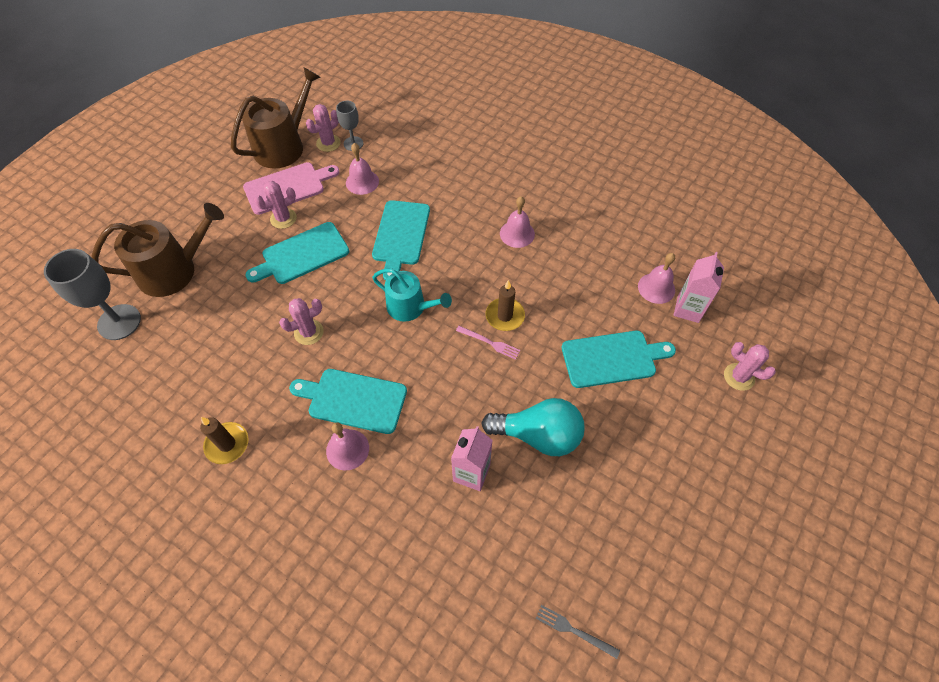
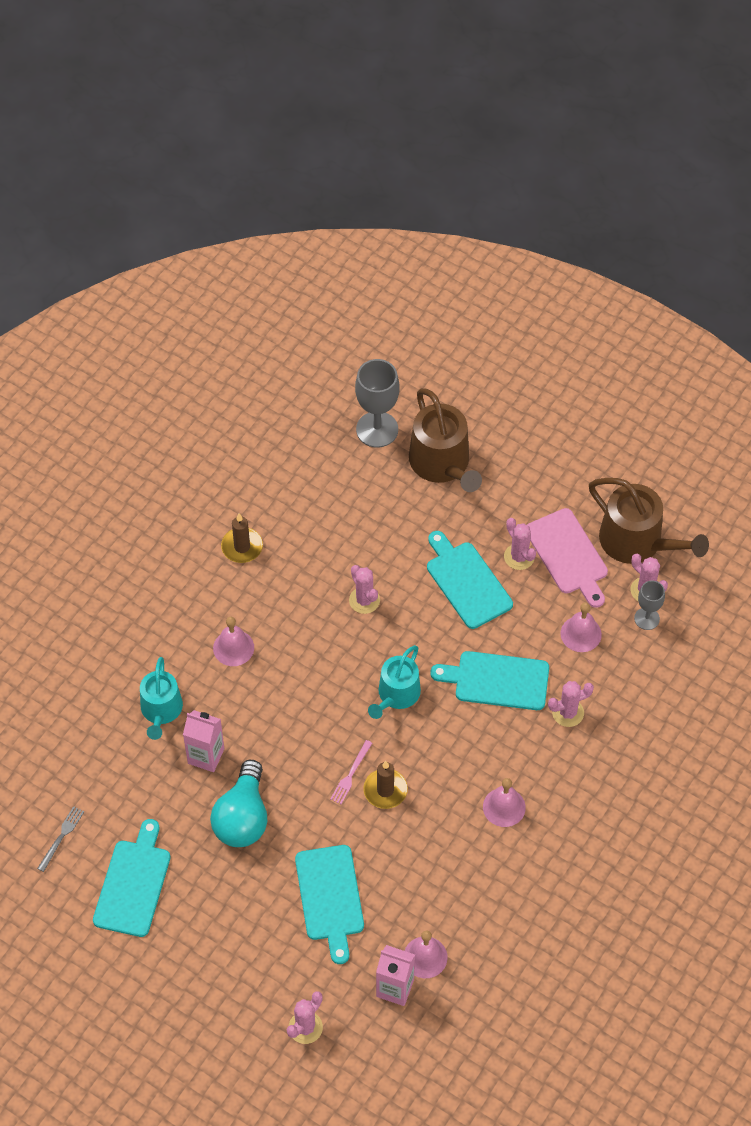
camera: 90 degrees right, 0 degrees up
(353, 400) = (285, 649): turquoise cutting board -> turquoise cutting board (133, 884)
(417, 522) = (161, 711): none -> turquoise watering can
(433, 192) = (568, 713): none -> pink cactus

